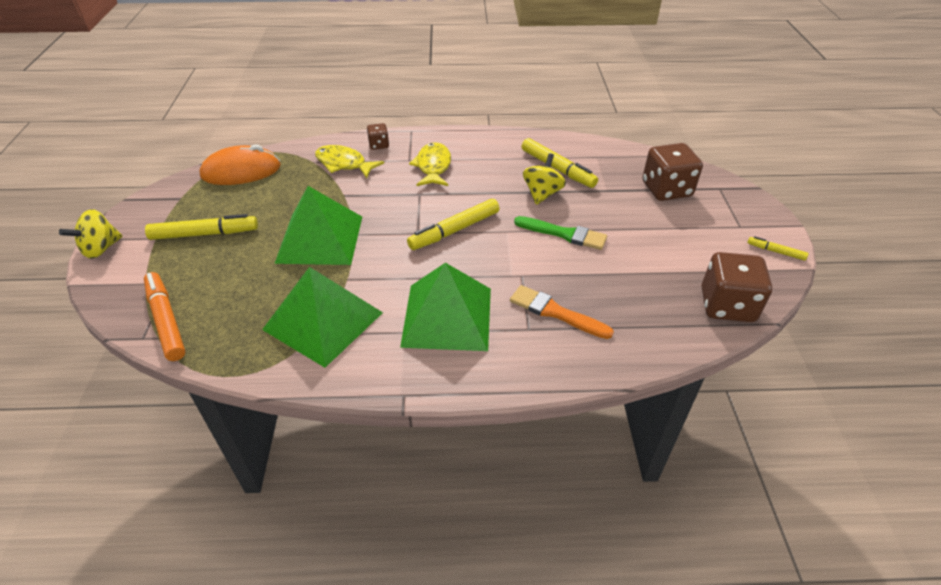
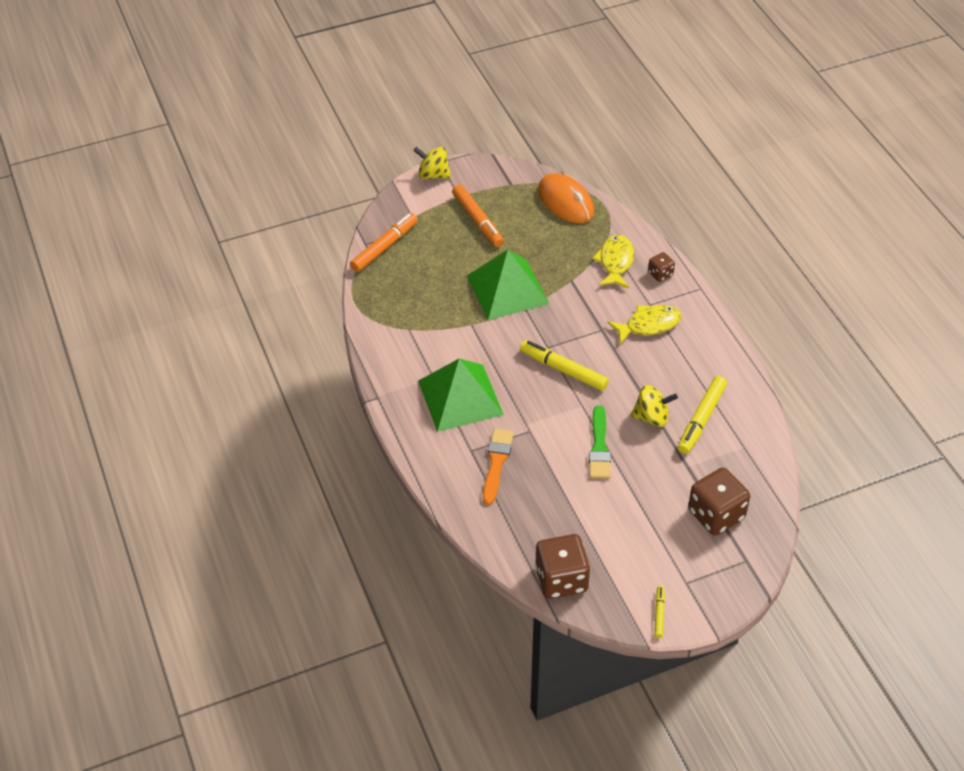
camera: 70 degrees right, 5 degrees up
(204, 234) = (477, 220): yellow marker -> orange marker
(323, 321) = (422, 328): green pyramid -> none

